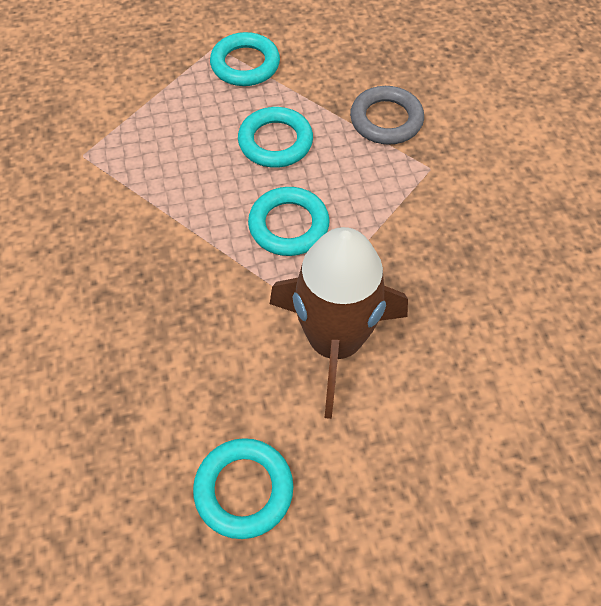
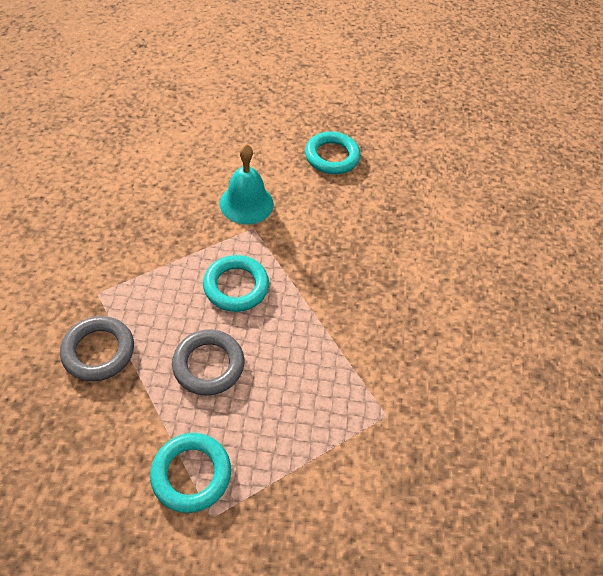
camera: 165 degrees left, 5 degrees down
(275, 142) = (208, 365): turquoise ring -> grey ring
(334, 342) = (246, 203): brown rocket -> turquoise bell

